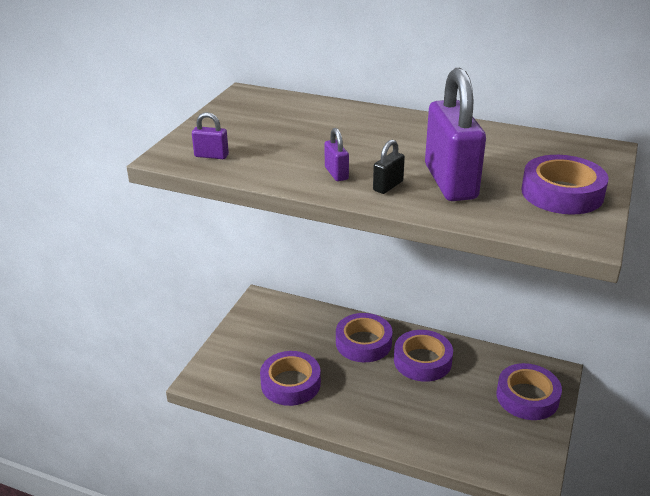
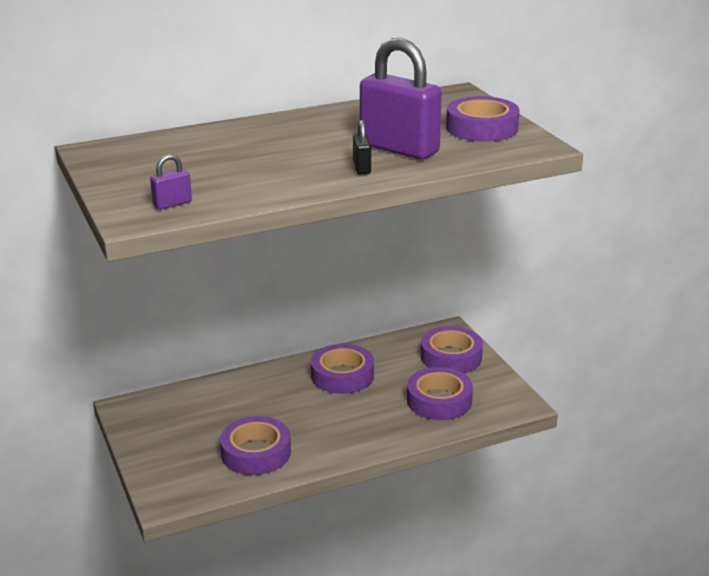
camera: 45 degrees left, 5 degrees down
(336, 173) = (306, 175): purple padlock -> none
(363, 343) = (275, 389): purple tape -> purple tape (439, 400)

